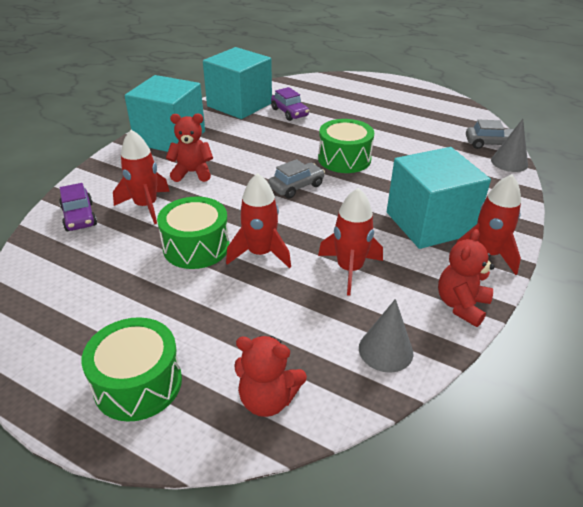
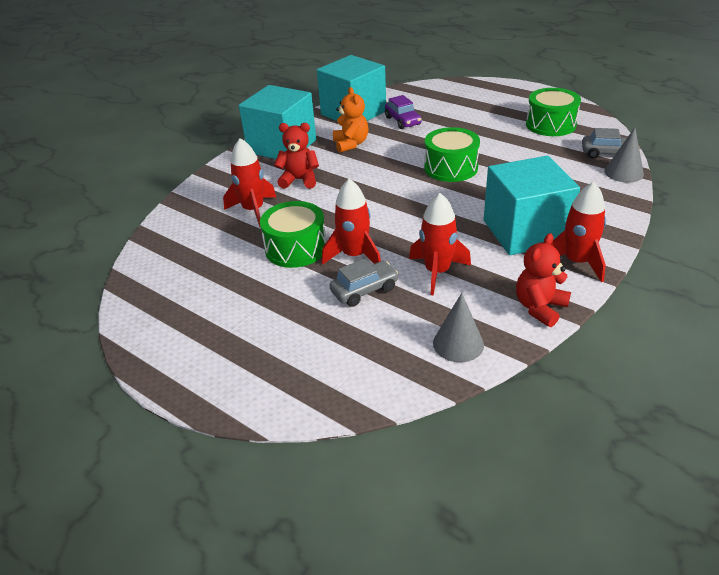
camera: 10 degrees right, 0 degrees up
(79, 217) = (192, 219): purple car -> none
(138, 383) = (234, 360): green drum -> green drum (550, 125)
(241, 135) = (351, 144): none -> orange teddy bear
(267, 399) = (344, 378): red teddy bear -> none
(296, 186) = (398, 194): grey car -> grey car (364, 290)

